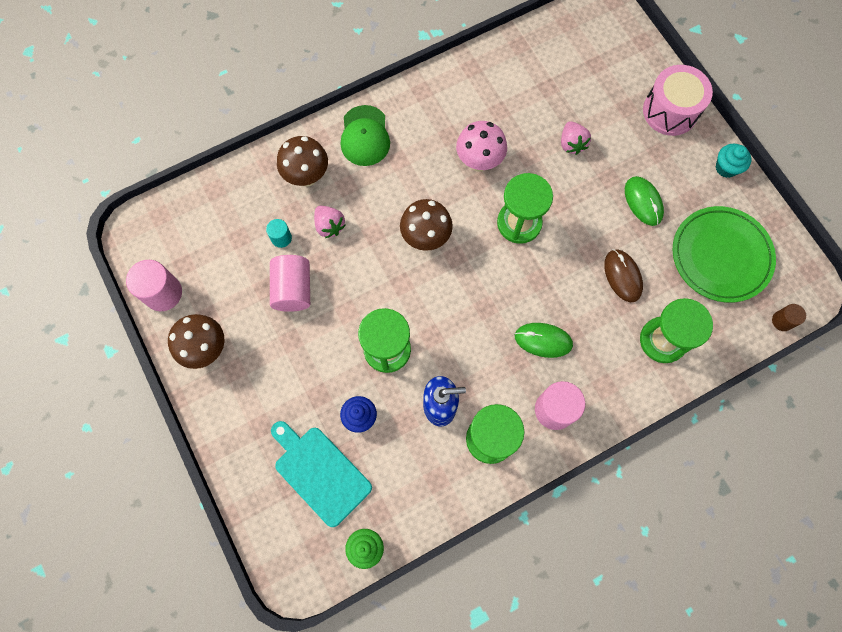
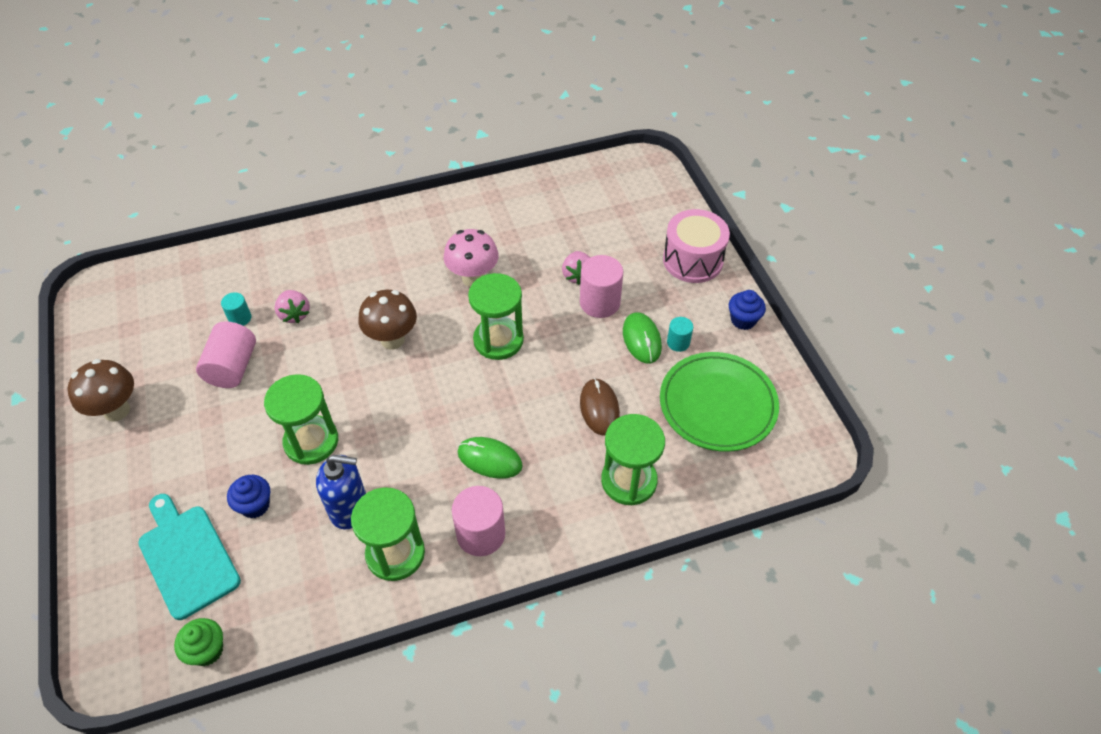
camera: 10 degrees right, 20 degrees down
(163, 293) = (96, 351): pink cylinder -> pink cylinder (599, 302)
(307, 176) = (289, 267): brown mushroom -> none
(365, 136) = (362, 240): green cap -> none
(675, 200) = (678, 342): none -> turquoise cylinder
(726, 168) = (743, 320): turquoise cupcake -> blue cupcake
(782, 321) = (776, 482): brown cylinder -> none

